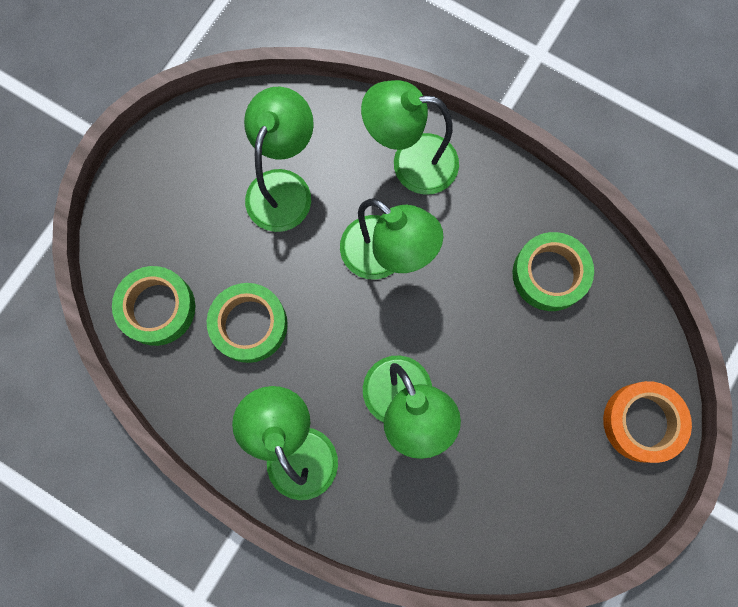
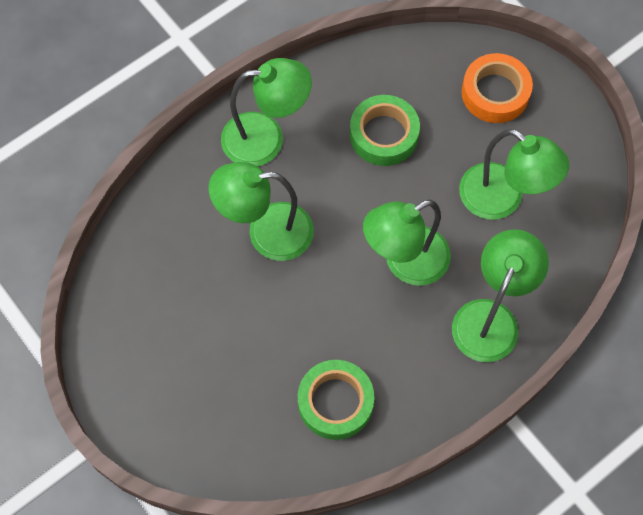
camera: 110 degrees right, 10 degrees down
(157, 308) = (424, 71): green tape -> none
(642, 422) = (167, 428): orange tape -> orange tape (495, 93)

